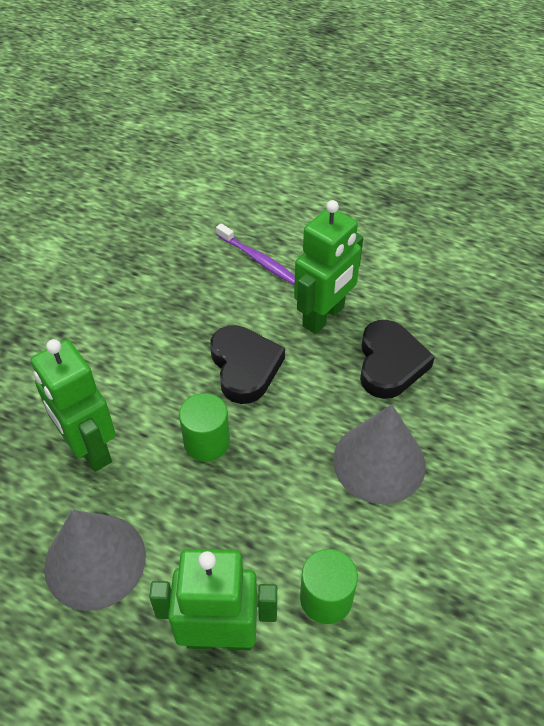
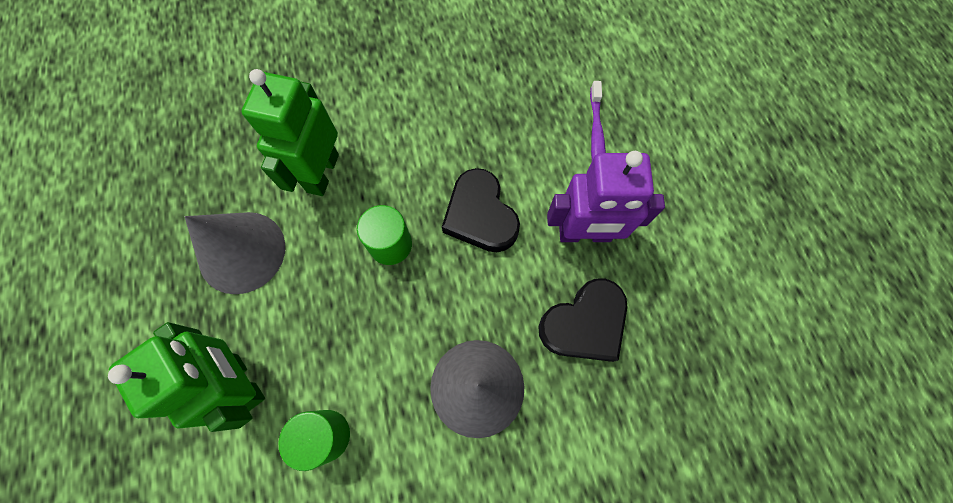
camera: 50 degrees right, 20 degrees up
(245, 367) = (480, 215): black heart -> black heart turned 120 degrees clockwise
(324, 317) = (584, 234): green robot -> purple robot

